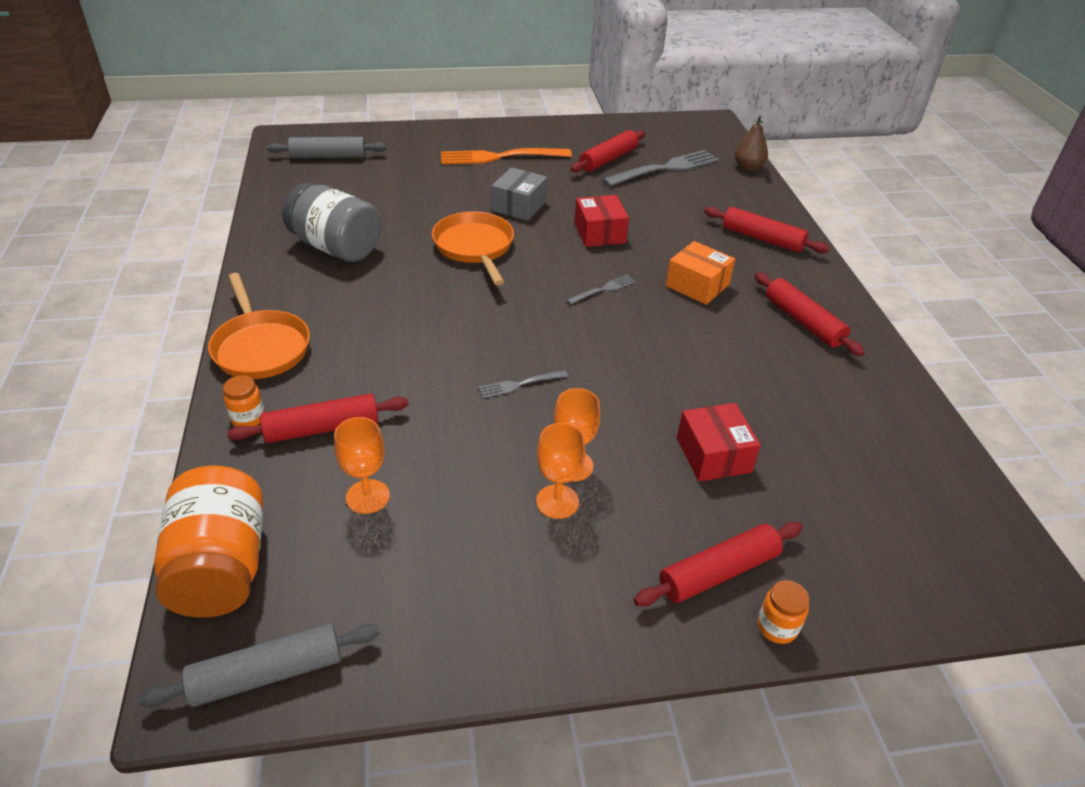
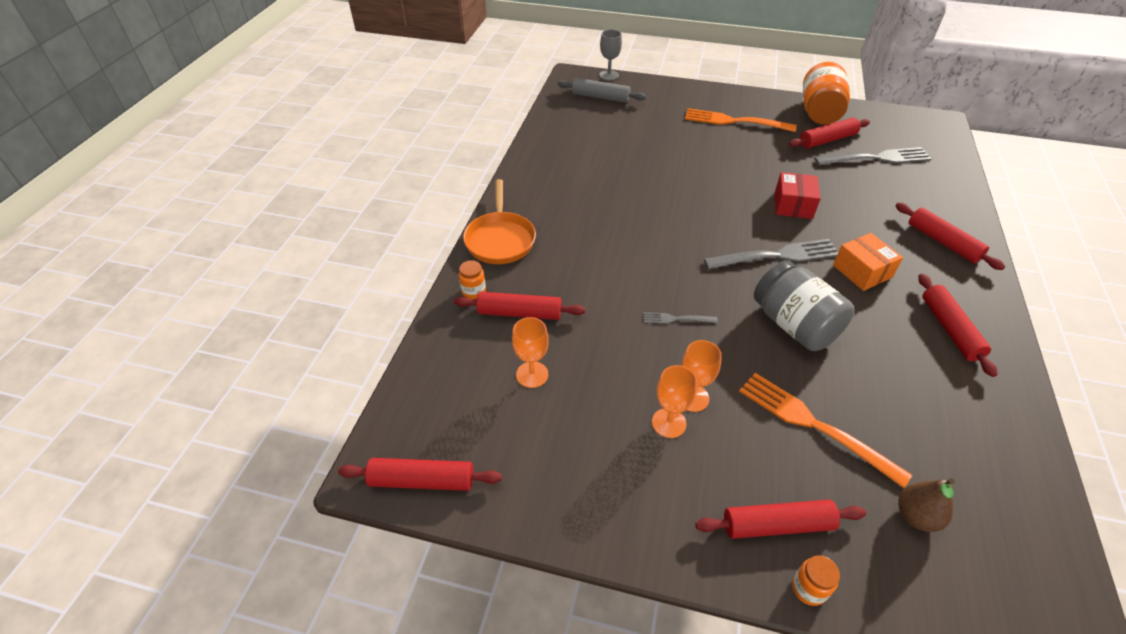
camera: 25 degrees right, 5 degrees up
(221, 567) = (420, 394): orange jar -> orange jar (819, 112)
(267, 673) = (422, 480): grey rolling pin -> red rolling pin
(329, 130) = (609, 75): none -> grey goblet
(336, 247) = (579, 173): grey jar -> grey jar (794, 325)
(475, 247) = (684, 196): orange pan -> none
(519, 206) = (733, 167): grey box -> none
(603, 290) = (776, 256): grey fork -> grey fork, size x2.05
(713, 455) = (814, 425): red box -> orange fork
(748, 167) = (957, 171): brown pear -> brown pear (916, 516)

